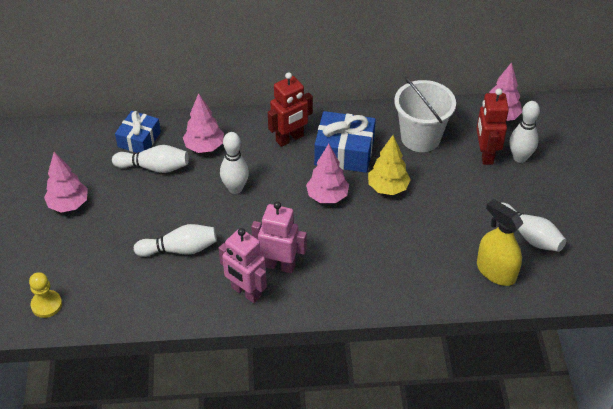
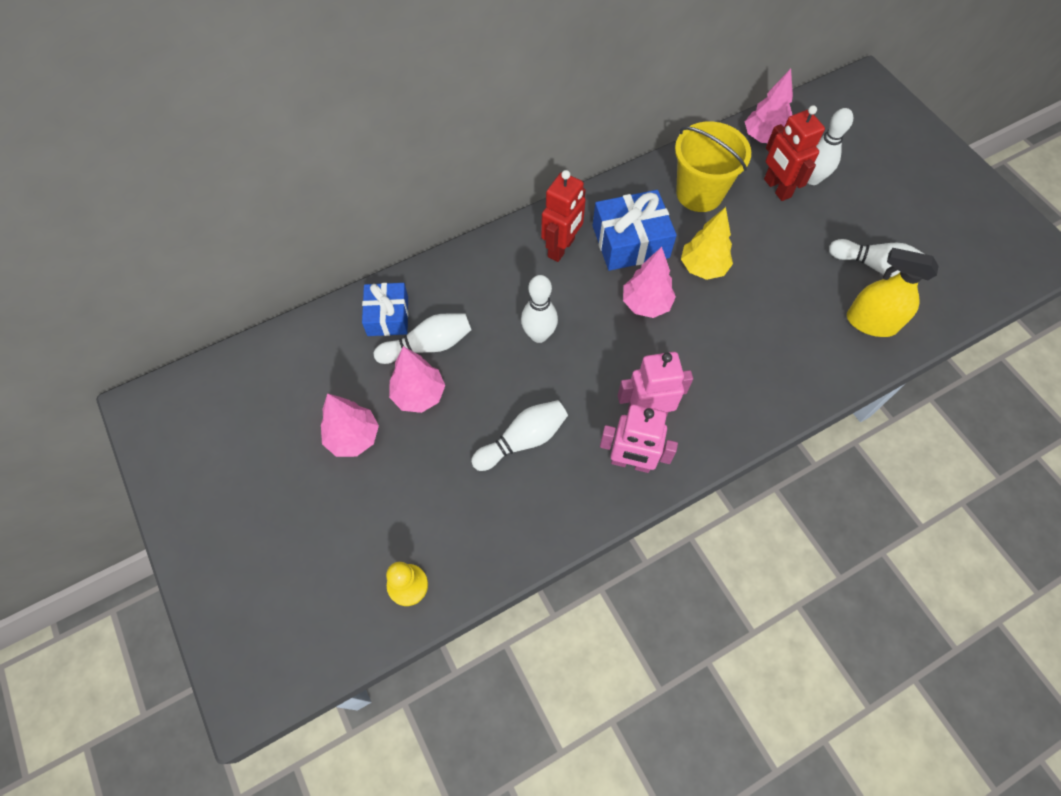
camera: 25 degrees left, 15 degrees up
(204, 147) = (471, 296): pink tree -> pink tree (419, 395)
(420, 137) = (699, 193): white bucket -> yellow bucket

